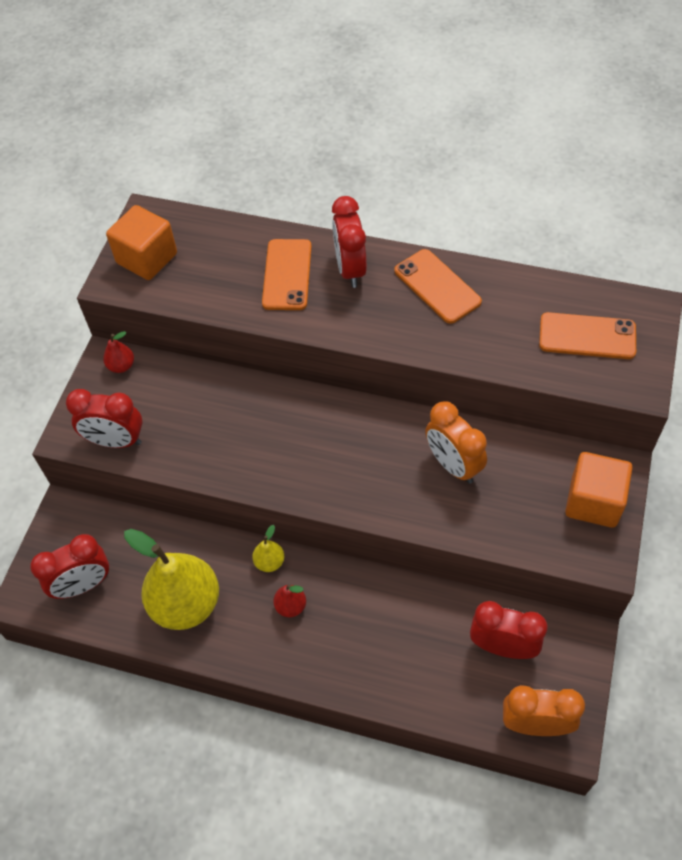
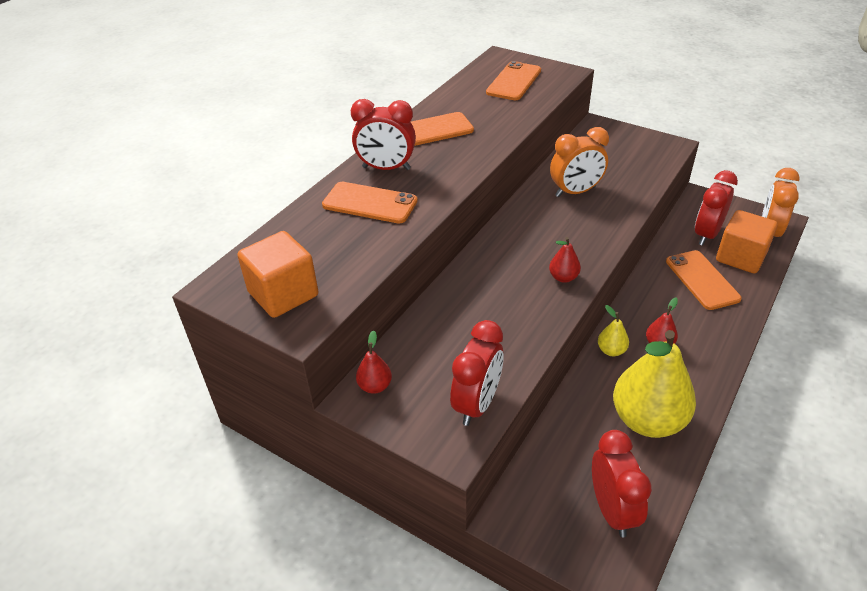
camera: 75 degrees left, 15 degrees down
(295, 477) = (563, 277): none -> red pear
(410, 644) = (702, 280): none -> orange phone
(593, 502) = (623, 140): orange cube -> orange cube (740, 257)

